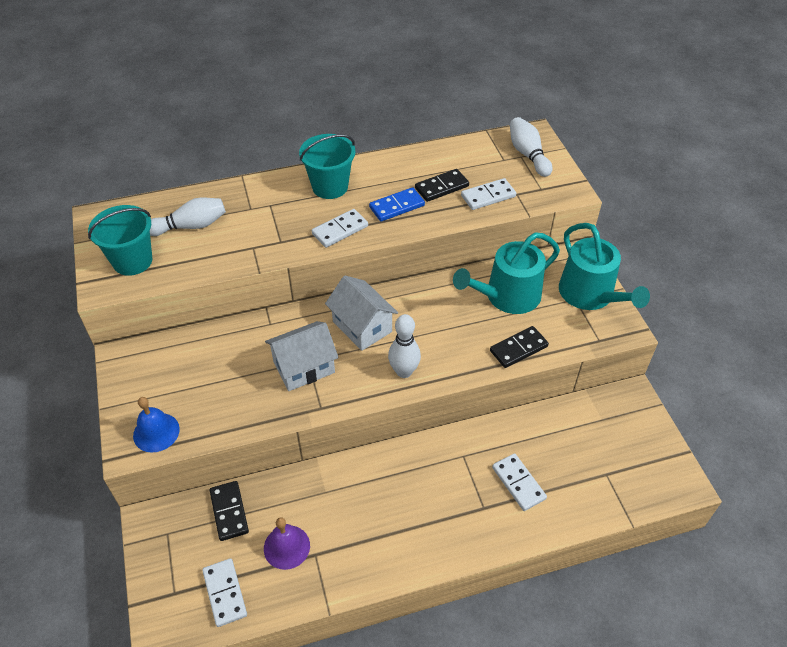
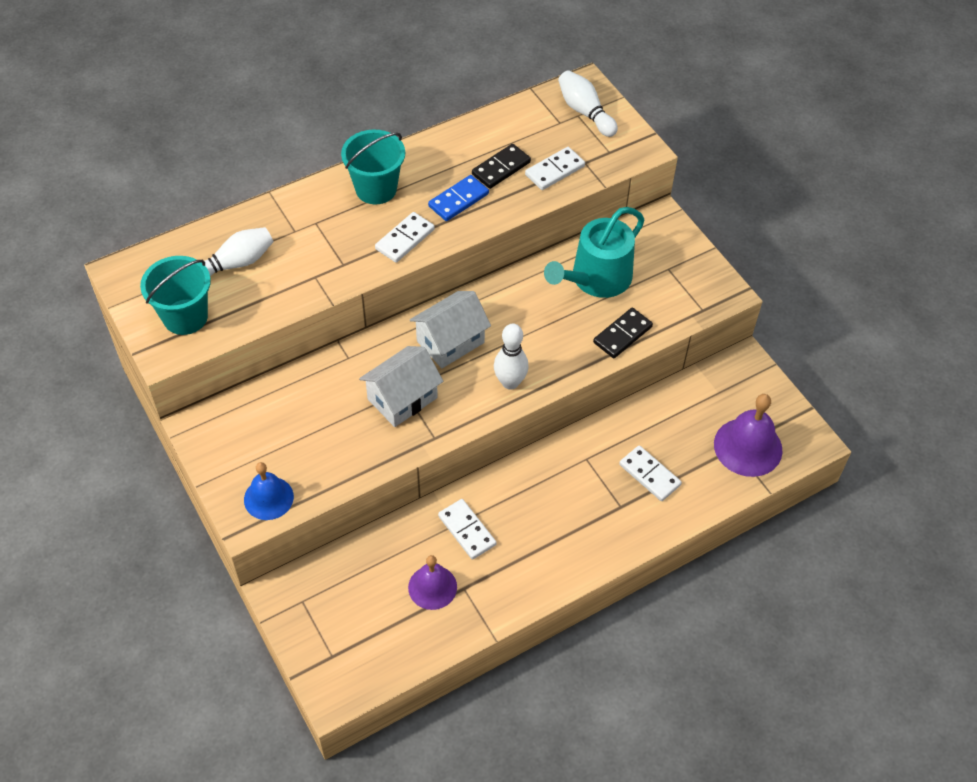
camera: 15 degrees left, 5 degrees up
(225, 593) = (384, 644): white domino -> white domino (467, 530)
(229, 512) = (360, 566): black domino -> none
(362, 326) = (450, 342): white house -> white house turned 75 degrees counterclockwise
(590, 295) = (683, 261): turquoise watering can -> none
(619, 476) = (748, 447): none -> purple bell

